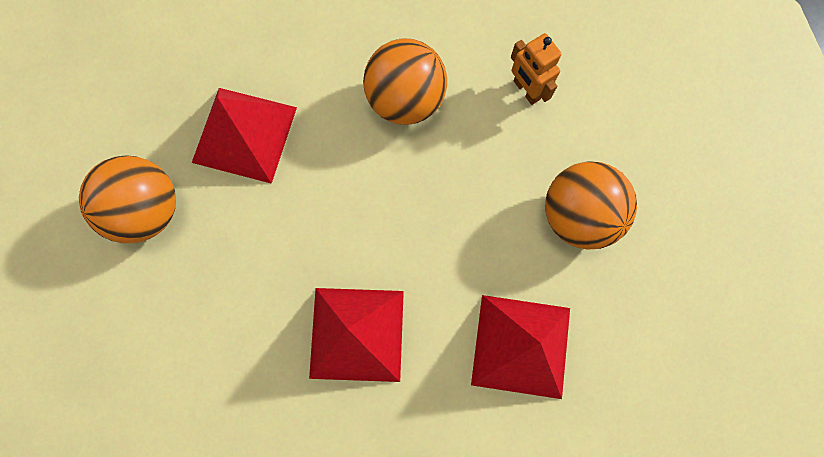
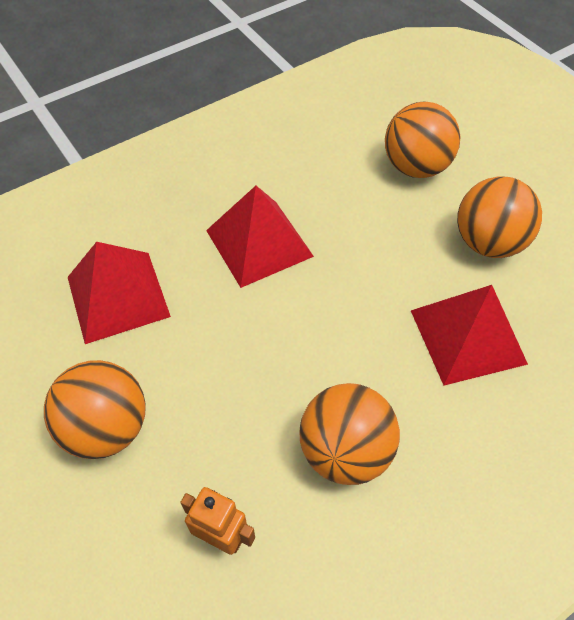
camera: 150 degrees right, 20 degrees down
(135, 342) = (415, 167): none -> orange ball

